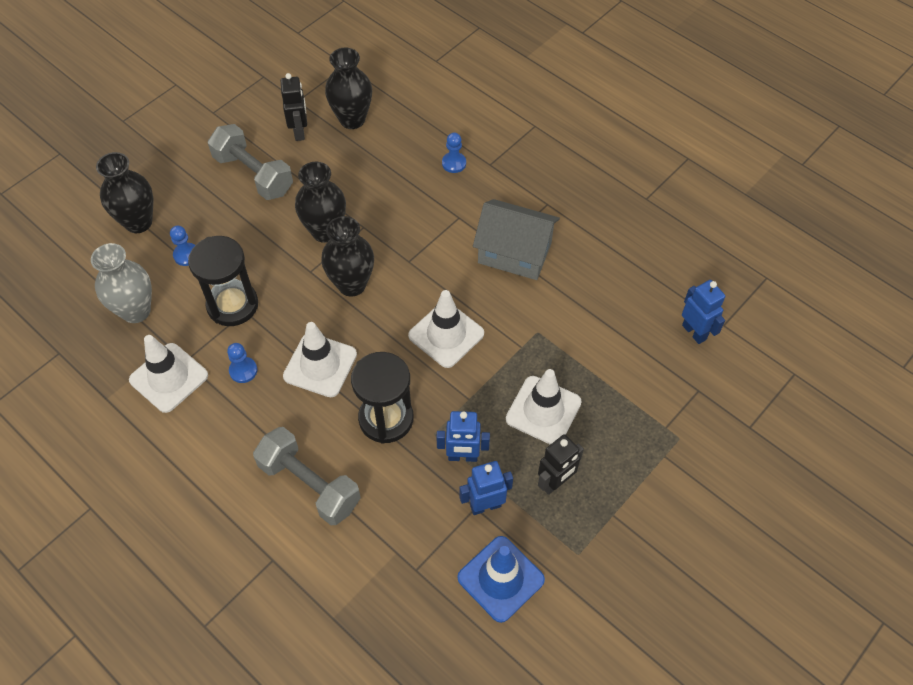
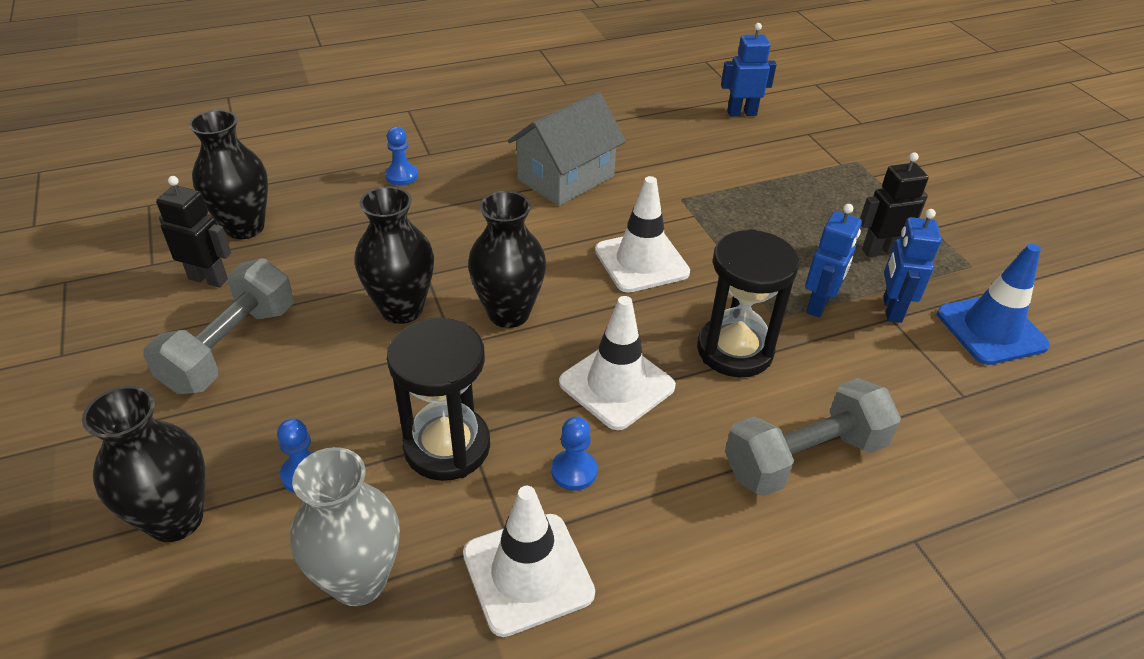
camera: 65 degrees left, 15 degrees down
(253, 174) = (231, 348): grey dumbbell -> grey dumbbell turned 45 degrees counterclockwise
(543, 410) = (785, 228): white traffic cone -> none
(555, 482) = (879, 250): black robot -> black robot turned 90 degrees counterclockwise

